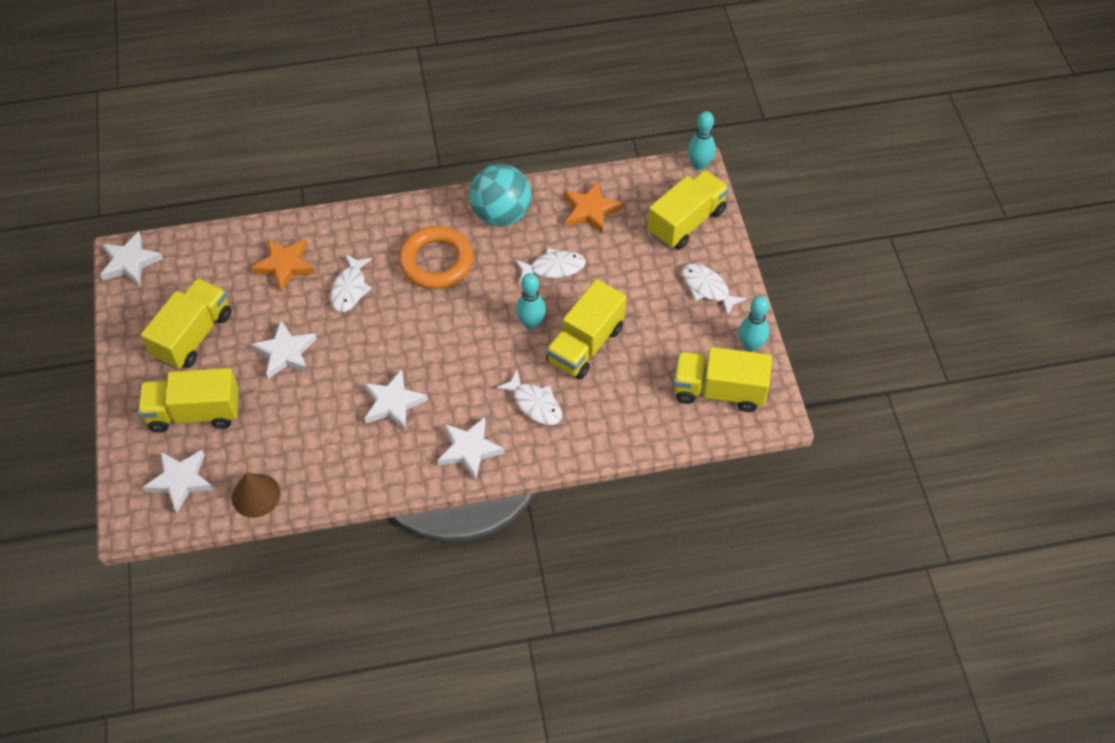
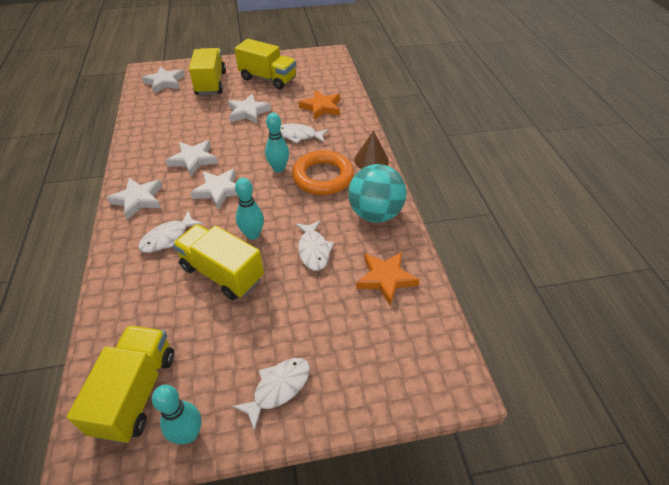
camera: 90 degrees right, 10 degrees down
(130, 262) = (325, 55): white star -> white star (219, 190)
(256, 495) = (142, 108): brown cone -> brown cone (371, 160)
(686, 222) = (376, 369): yellow truck -> none
(699, 165) = (468, 389): turquoise bowling pin -> turquoise bowling pin (279, 168)

